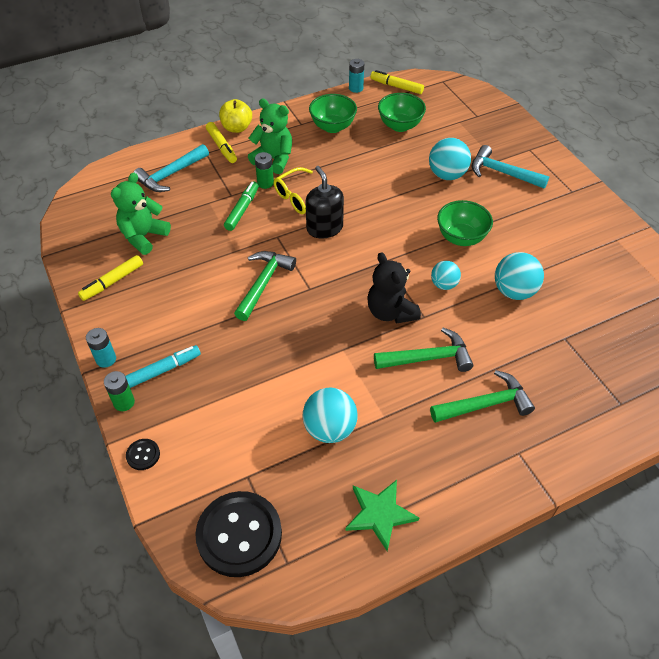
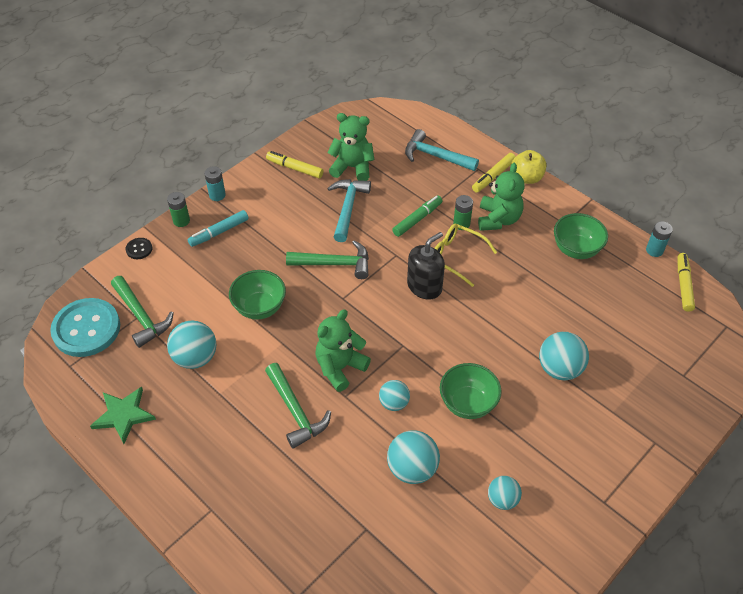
camera: 70 degrees right, 0 degrees up
(164, 370) = (219, 232): turquoise marker -> turquoise marker turned 105 degrees clockwise
(239, 535) = (86, 329): black button -> turquoise button
(242, 210) = (417, 219): green marker -> green marker turned 45 degrees counterclockwise
(390, 312) = (340, 367): black teddy bear -> green teddy bear
(400, 126) = (615, 306): green bowl -> green bowl (259, 308)
(485, 404) = (257, 471): green hammer -> green hammer (141, 316)
(502, 173) = (595, 422): turquoise hammer -> turquoise hammer (348, 208)
(557, 245) = (502, 499): none -> turquoise ball

